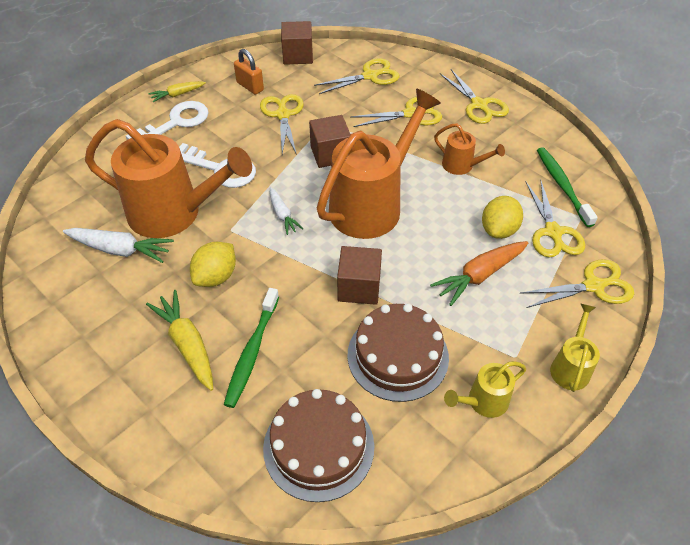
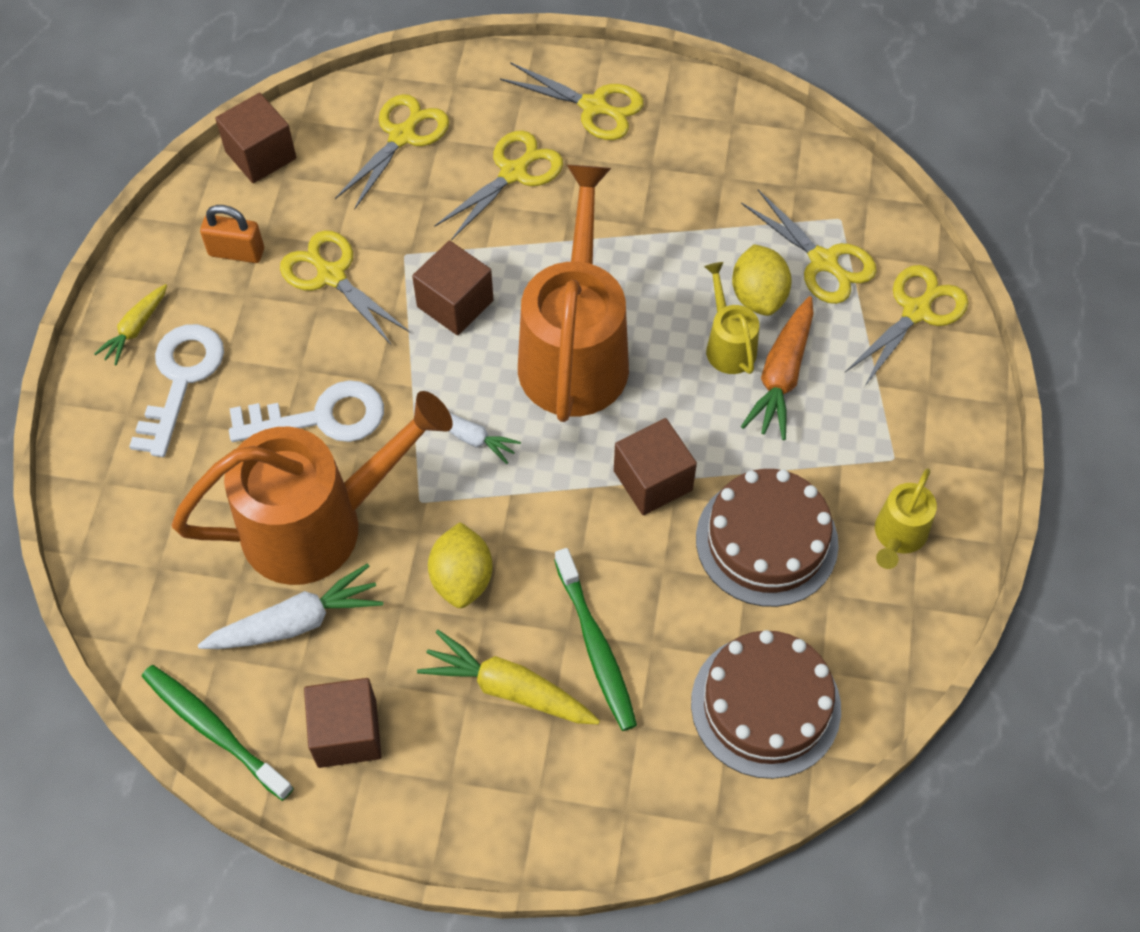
camera: 35 degrees left, 10 degrees up
(91, 315) = (347, 733): none -> brown cube
(462, 166) = (644, 223): orange watering can -> none
(562, 185) = (788, 183): green toothbrush -> green toothbrush (214, 730)
(570, 366) = (958, 433): yellow watering can -> yellow watering can (728, 345)

